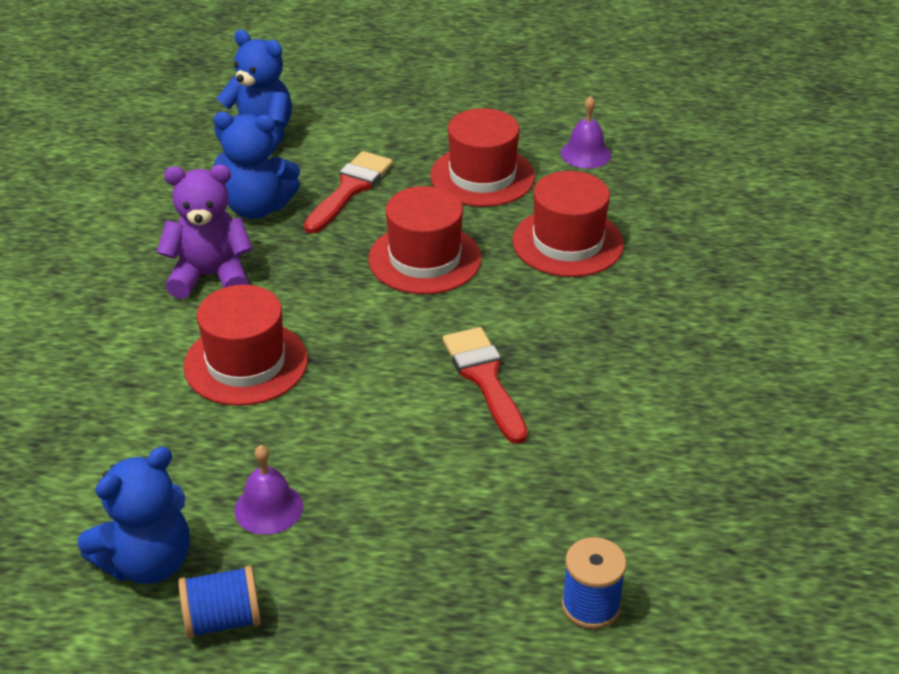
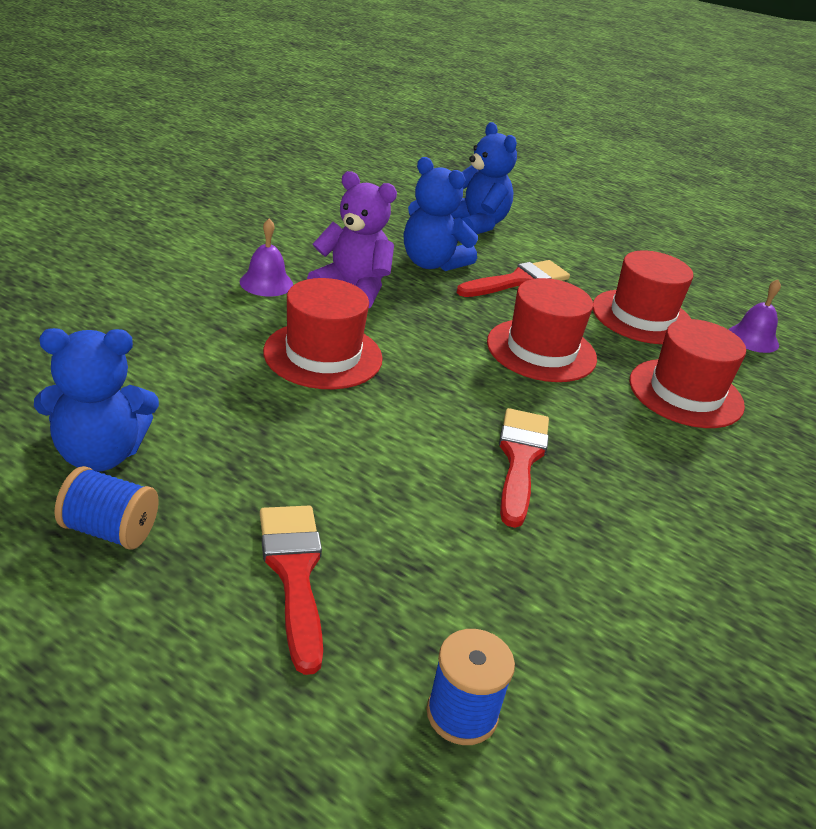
camera: 25 degrees right, 5 degrees down
(268, 508) = (236, 465): purple bell -> purple bell (266, 283)
(394, 572) = (294, 573): none -> red brush

